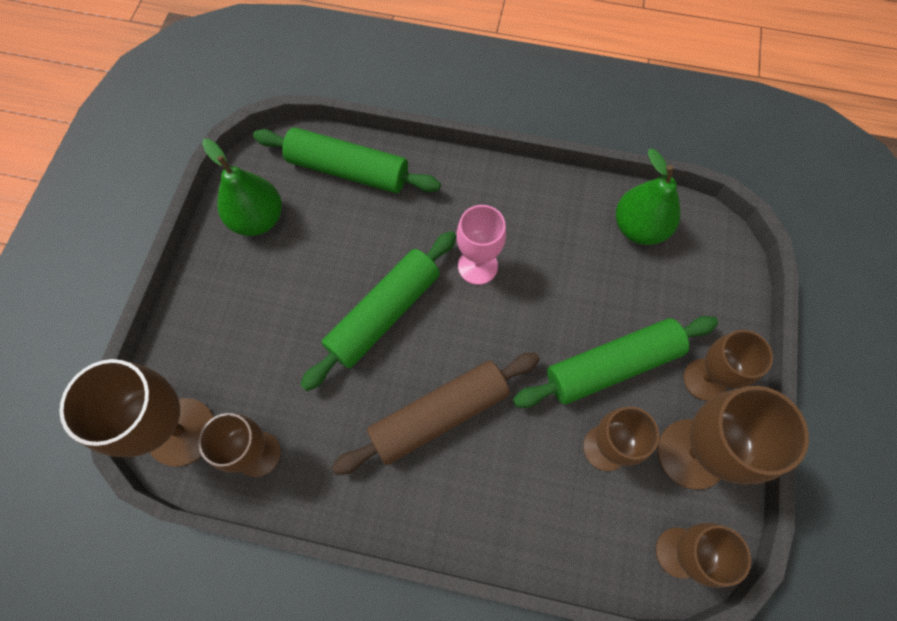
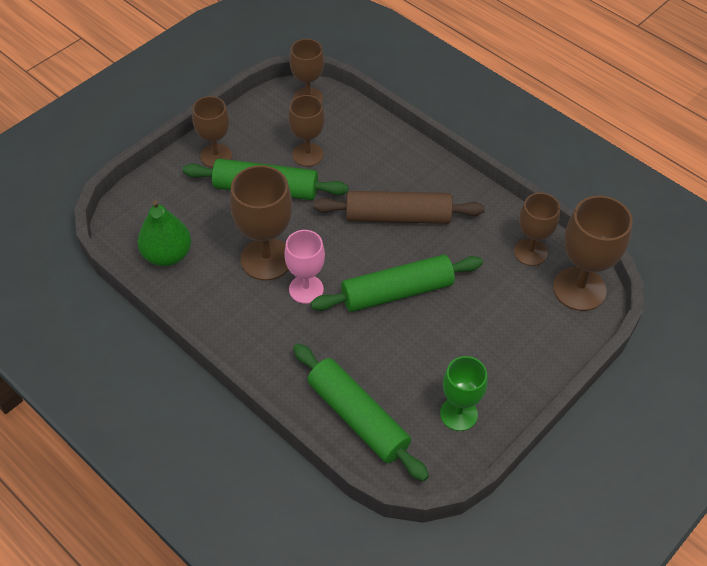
camera: 150 degrees left, 15 degrees down
(258, 219) = (458, 414): green pear -> green goblet
(691, 454) = (260, 130): brown goblet -> brown goblet (266, 259)

